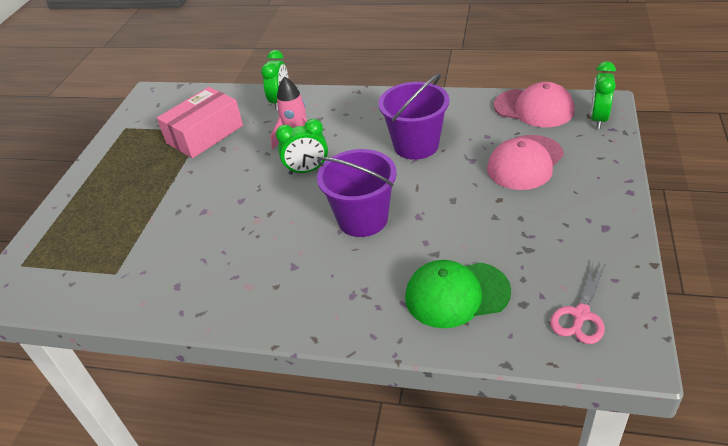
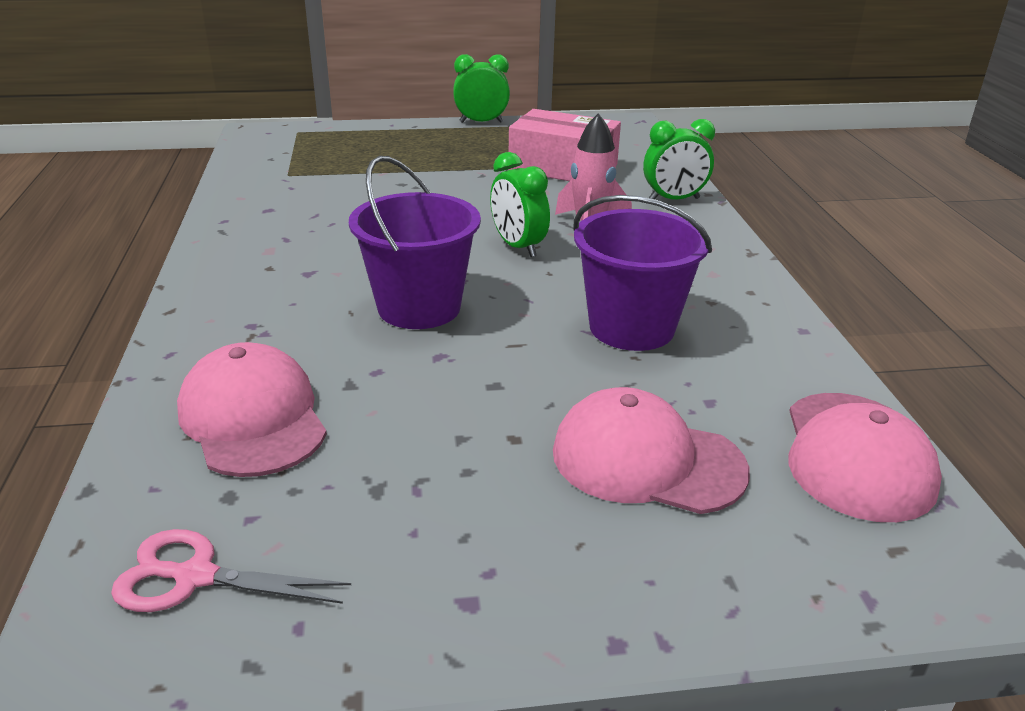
camera: 65 degrees right, 10 degrees down
(456, 294) = (253, 418): green cap -> pink cap
(598, 119) = (894, 568): green clock -> green clock (481, 122)

